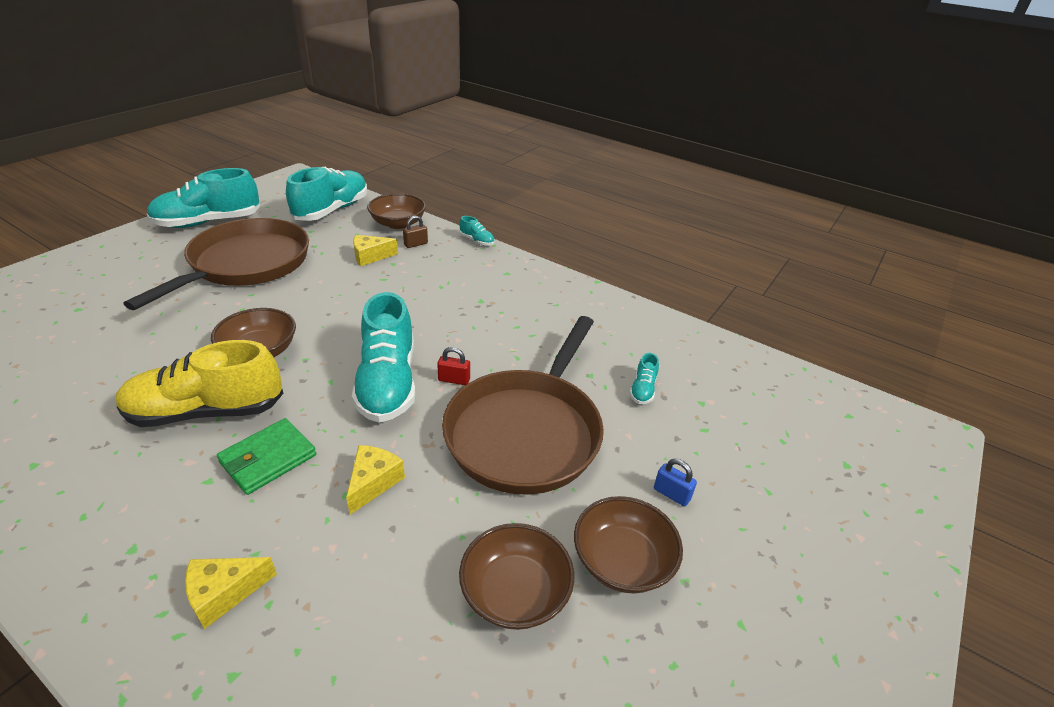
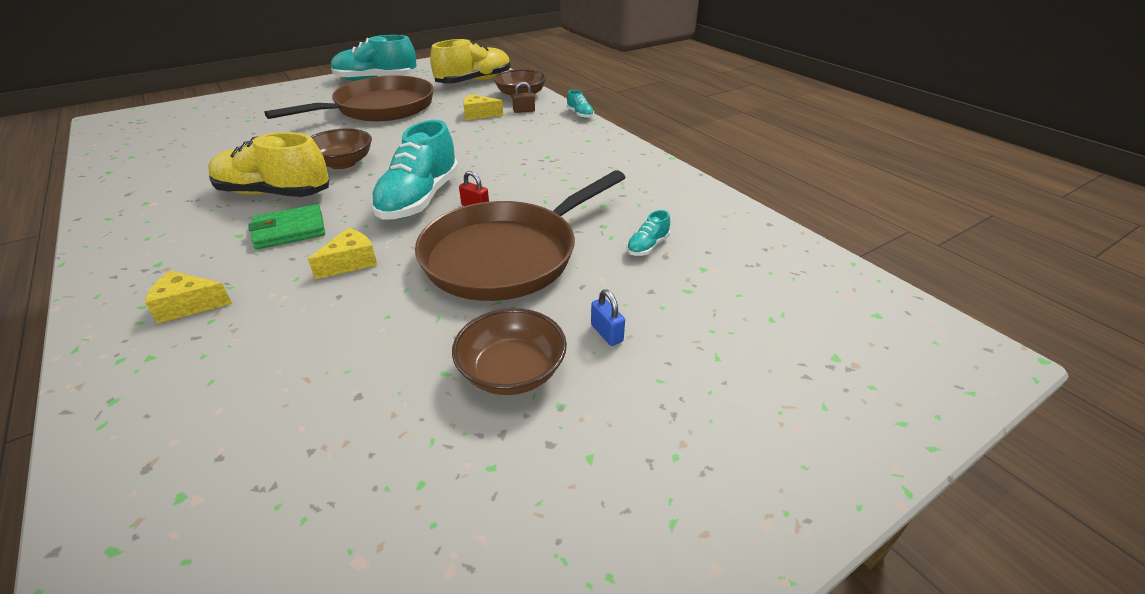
camera: 25 degrees right, 0 degrees up
(332, 210) = (474, 82): turquoise shoe -> yellow shoe
(515, 592) = (396, 367): brown bowl -> none

